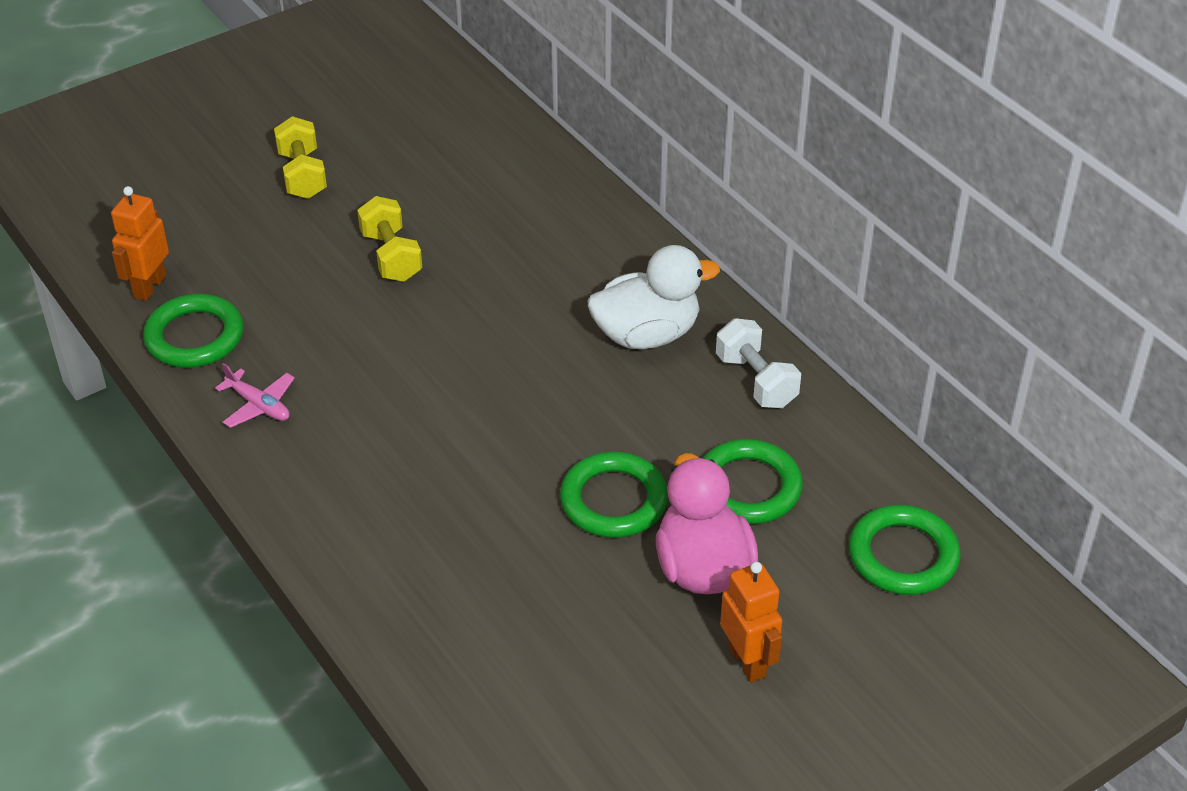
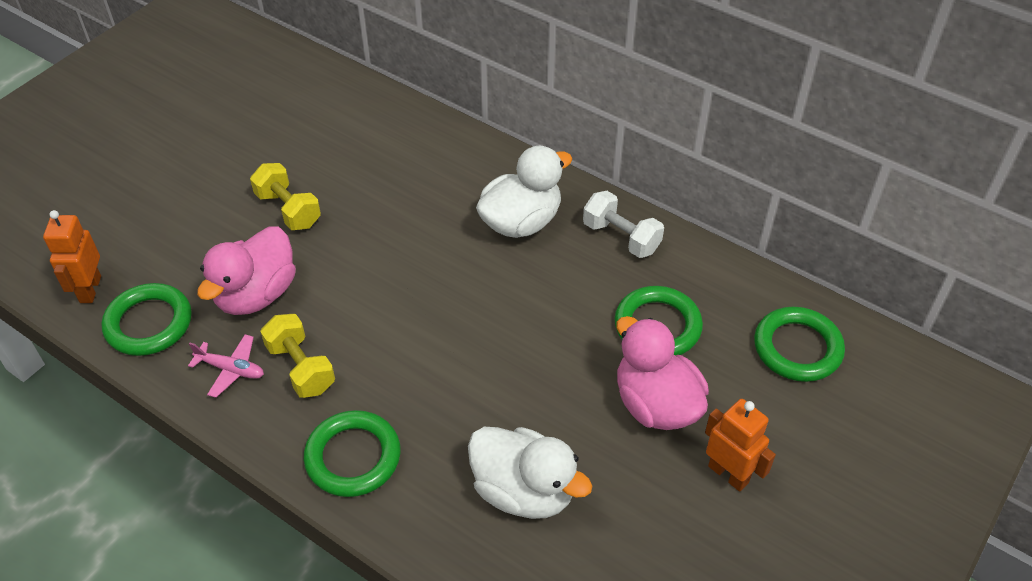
camera: 20 degrees left, 5 degrees up
(302, 175) = (184, 159): yellow dumbbell -> yellow dumbbell (301, 368)
(318, 336) = (256, 294): none -> pink duck
(510, 612) = (524, 491): none -> white duck
(613, 500) = (561, 368): green ring -> green ring (353, 457)

